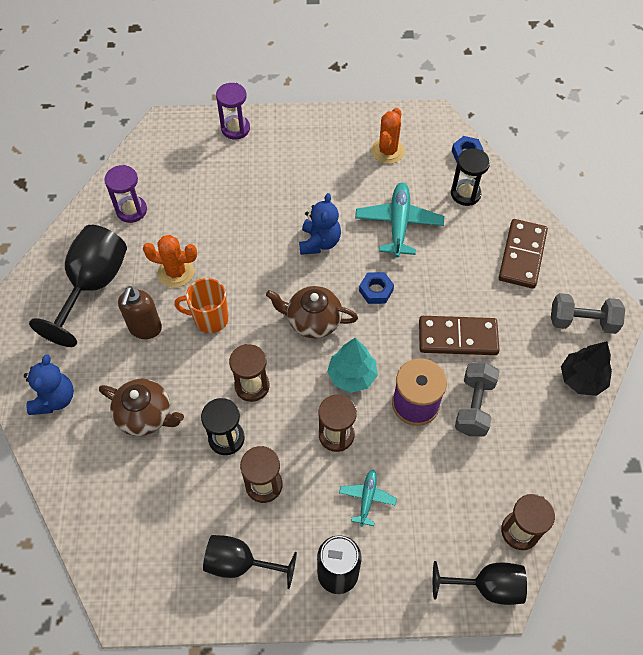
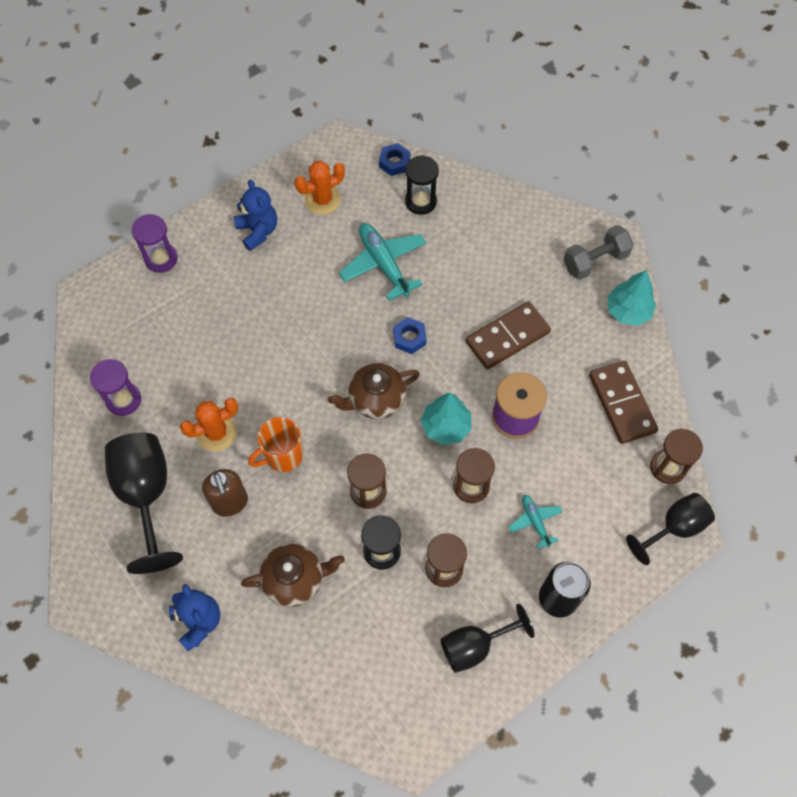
camera: 35 degrees left, 5 degrees up
(319, 242) = (326, 323): blue teddy bear -> blue teddy bear (258, 231)
(387, 151) = (322, 200): orange cactus -> orange cactus turned 75 degrees clockwise
(474, 406) = (562, 388): grey dumbbell -> none
(522, 255) = (508, 231): brown domino -> brown domino (622, 403)
(582, 379) = (628, 311): black tree -> turquoise tree

